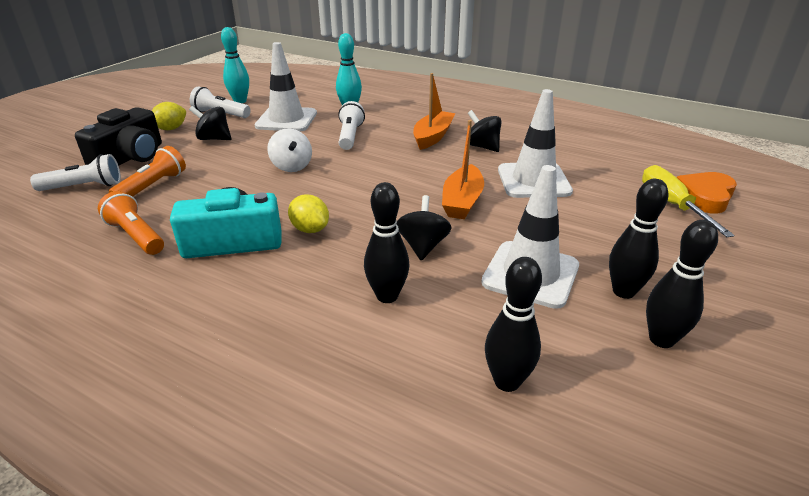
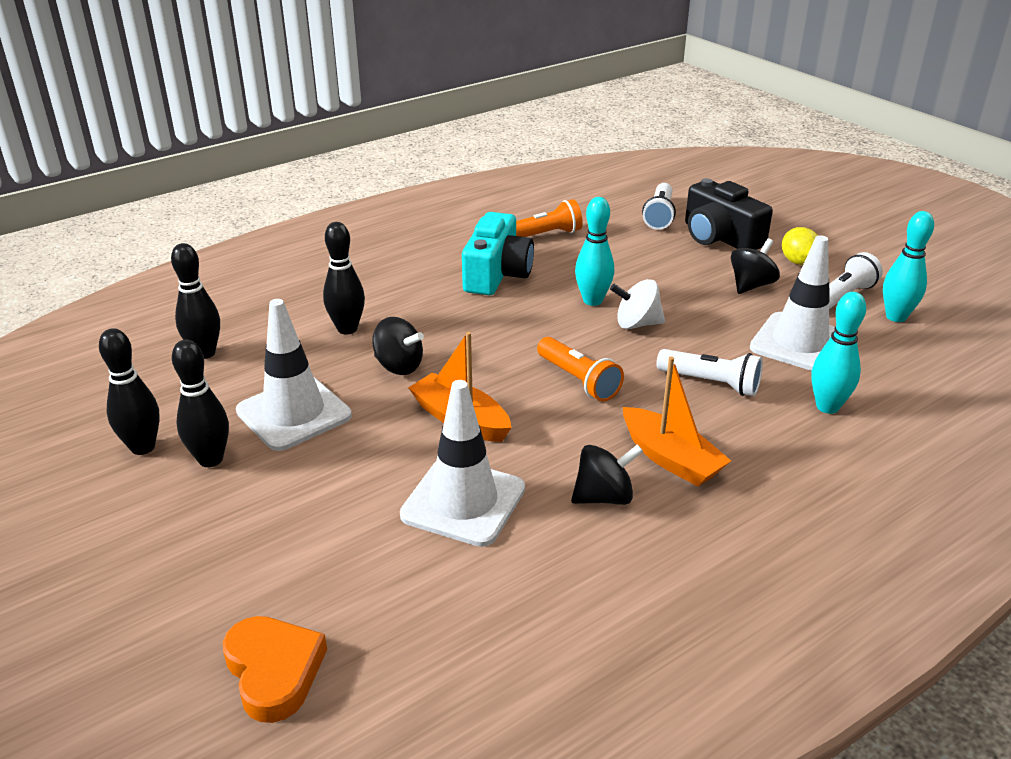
camera: 115 degrees right, 0 degrees up
(153, 186) = (637, 245): orange flashlight -> orange flashlight (578, 380)
(264, 188) = (592, 301): none -> turquoise bowling pin
(310, 229) = (485, 312): yellow lemon -> none
(671, 204) = (292, 611): yellow screwdriver -> none

